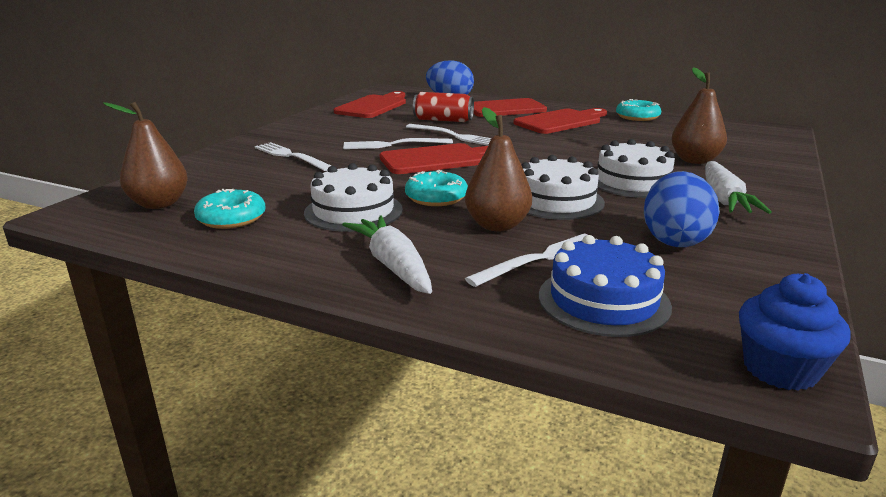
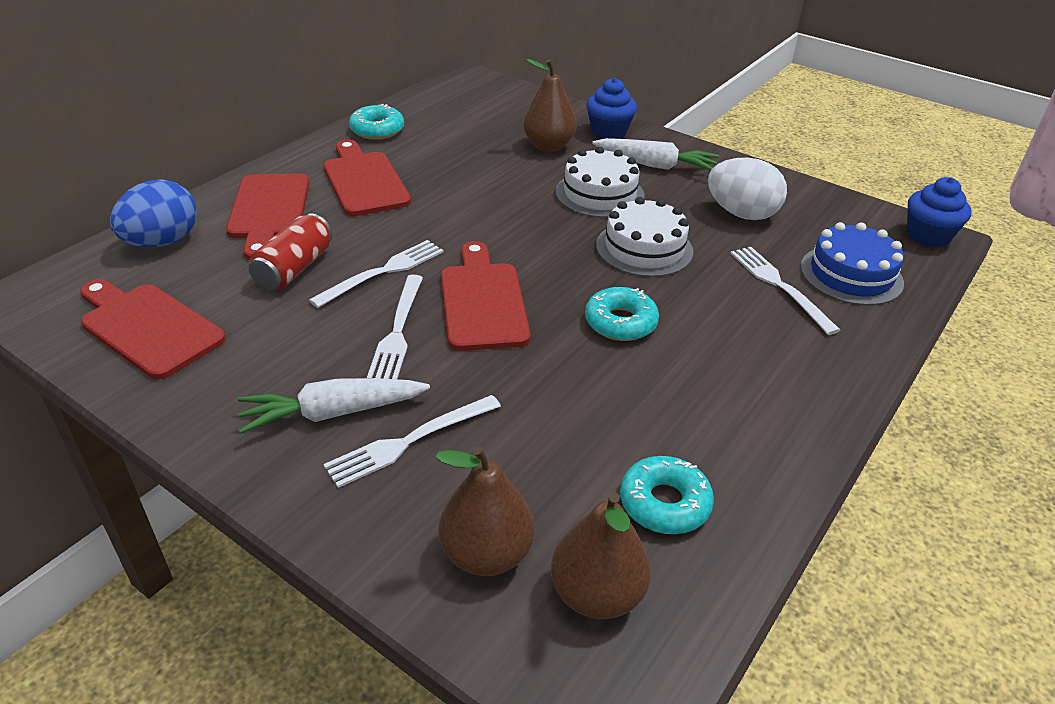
camera: 80 degrees left, 15 degrees up
(353, 211) = (654, 390): white cake -> none
(392, 265) = (797, 375): white carrot -> white carrot (332, 413)
(497, 225) = (704, 296): brown pear -> brown pear (486, 554)
(674, 240) = (741, 214): blue egg -> white egg
(764, 178) = (609, 131): none -> blue cupcake

